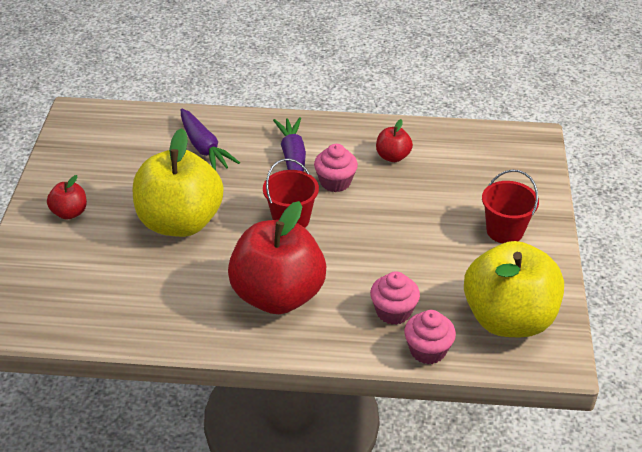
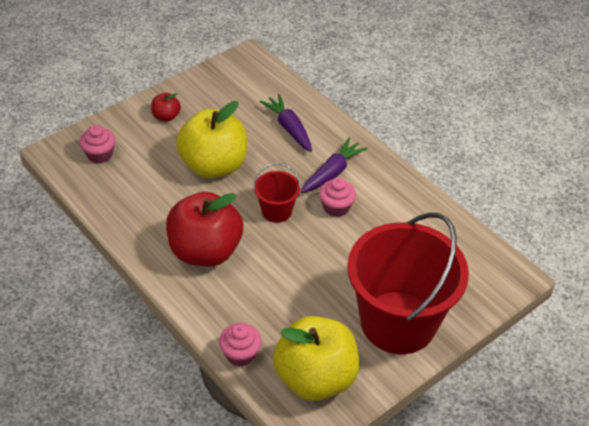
camera: 45 degrees right, 5 degrees up
(204, 148) = (289, 128): purple carrot -> purple carrot turned 135 degrees clockwise
(392, 156) = (397, 217): red apple -> none
(393, 312) = (254, 314): pink cupcake -> pink cupcake (100, 154)
(504, 231) = (398, 322): red bucket -> red bucket, size x2.28

